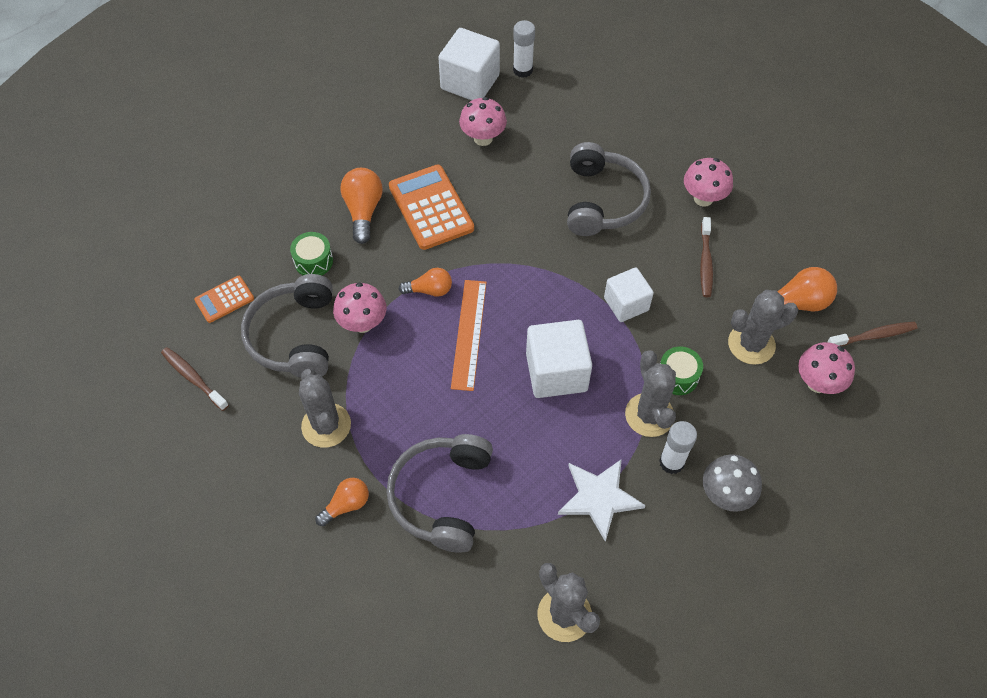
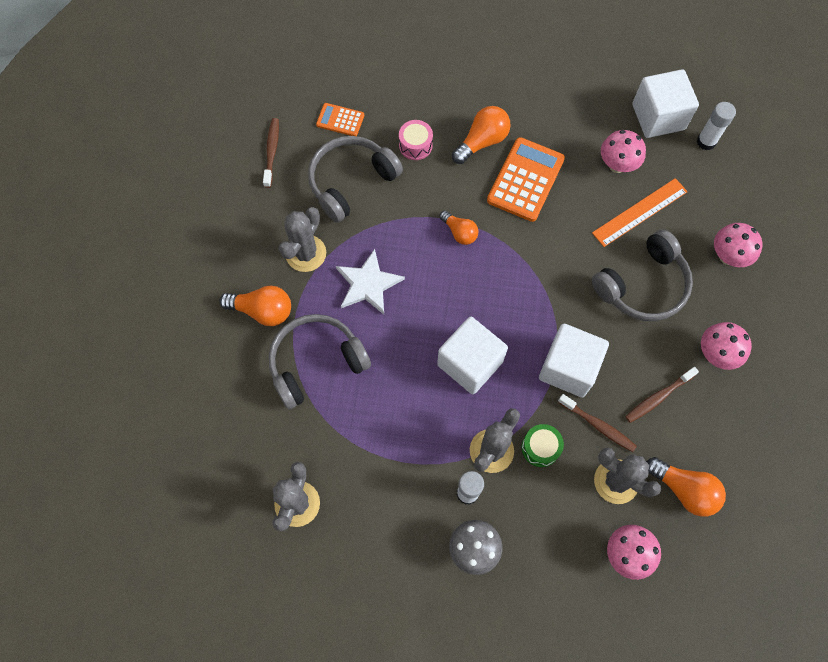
camera: 50 degrees right, 10 degrees up
(313, 261) = (415, 145): green drum -> pink drum
(346, 505) = (263, 311): orange light bulb -> orange light bulb, size x1.52
(363, 323) = (397, 213): pink mushroom -> pink mushroom (728, 256)
(469, 334) = (448, 284): orange ruler -> orange ruler (640, 212)
(599, 498) = (398, 464): white star -> white star (368, 284)
(626, 304) = (568, 368): white cube -> white cube, size x1.52
(873, 336) = (709, 569): brown toothbrush -> brown toothbrush (598, 425)

